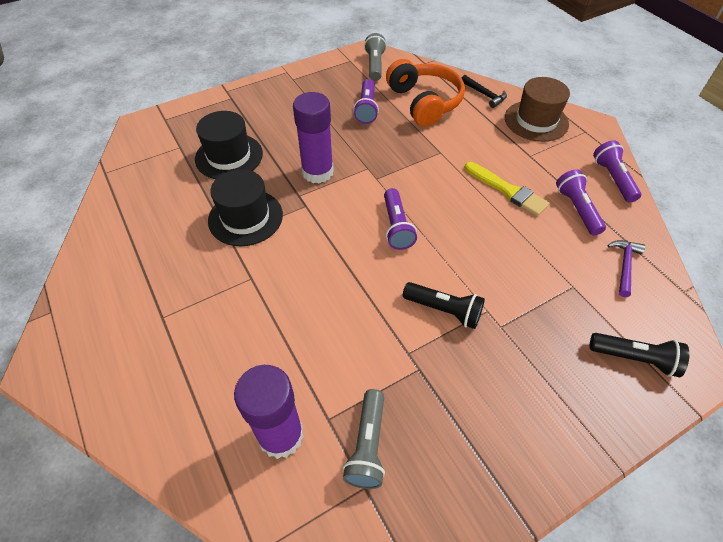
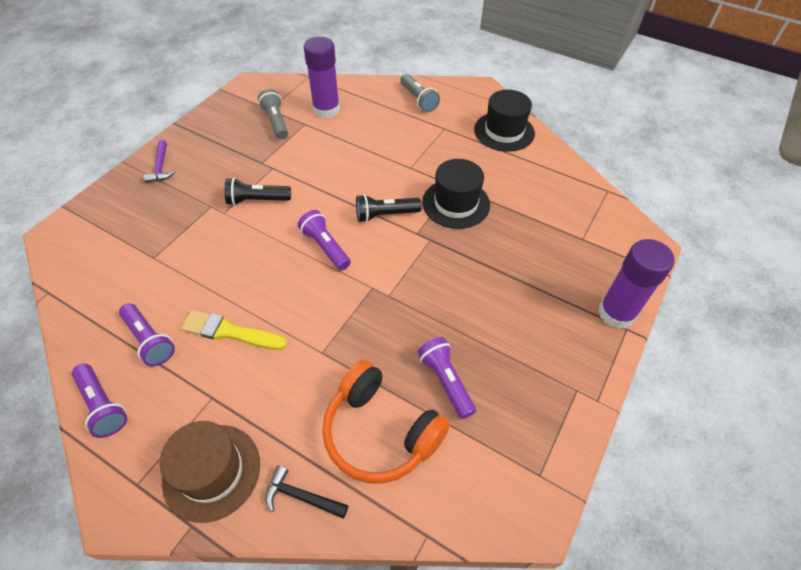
camera: 150 degrees right, 0 degrees up
(229, 156) = (528, 249): black hat -> black hat (504, 131)
(317, 172) = (433, 269): purple glue stick -> purple glue stick (616, 313)
(375, 65) = (496, 483): grey flashlight -> grey flashlight (418, 100)
(624, 266) = (103, 295): purple hammer -> purple hammer (161, 167)
(634, 358) = (104, 222): black flashlight -> black flashlight (385, 215)

